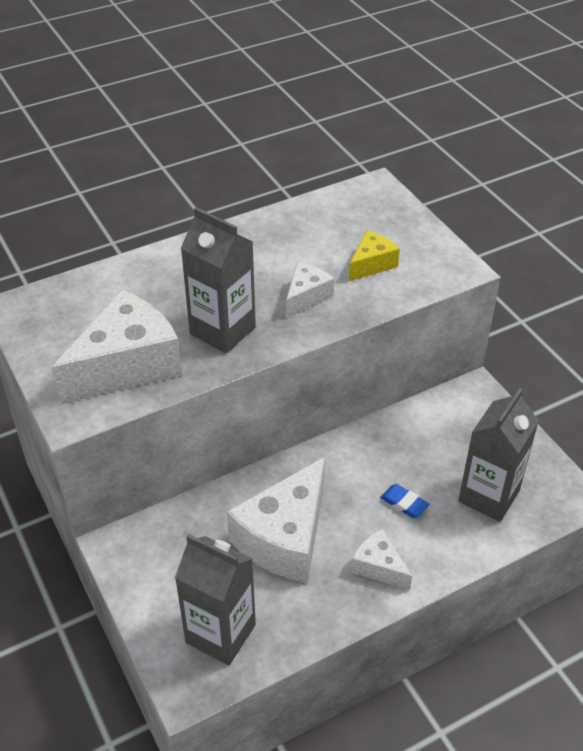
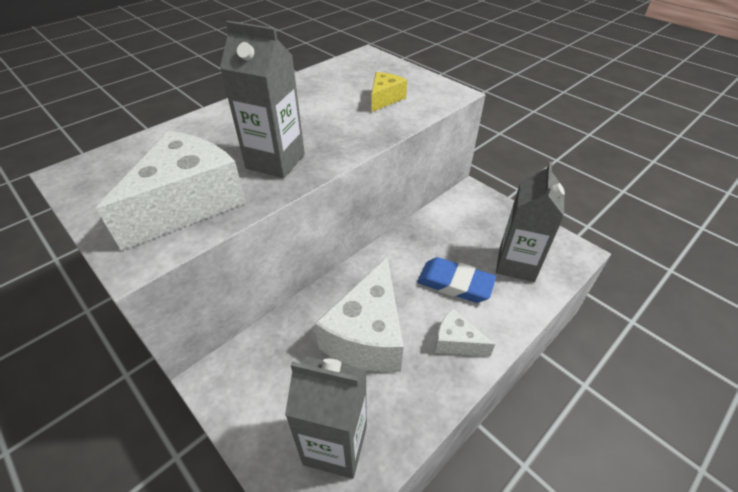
camera: 15 degrees left, 0 degrees up
(306, 297) = (341, 127): white cheese -> none
(404, 503) = (455, 283): blue eraser -> blue eraser, size x1.84

